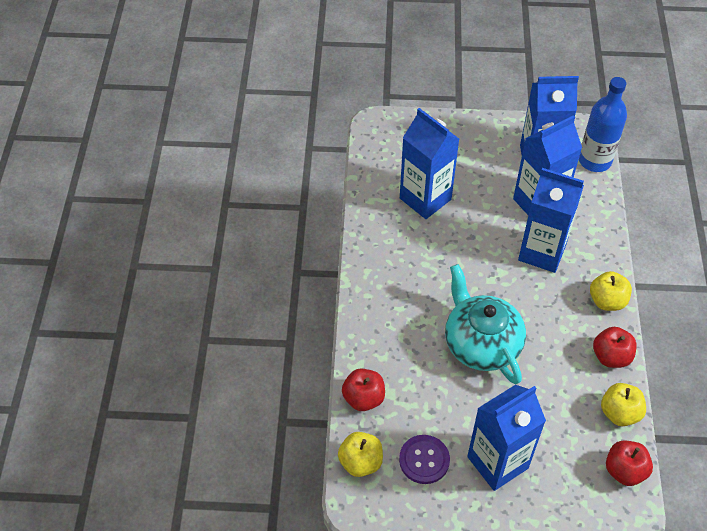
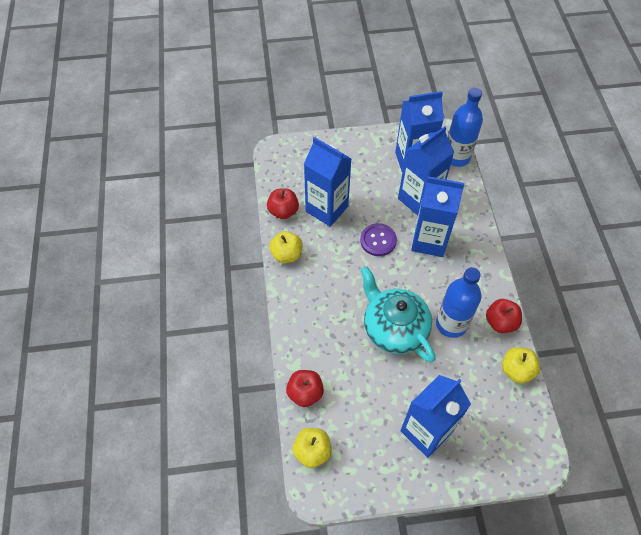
camera: 10 degrees left, 5 degrees up
(424, 460) = (365, 440): purple button -> purple button (378, 240)
(550, 349) = (451, 324): none -> blue bottle
(607, 301) = (488, 275): yellow apple -> yellow apple (286, 254)
(624, 470) = (530, 420): red apple -> red apple (283, 211)

